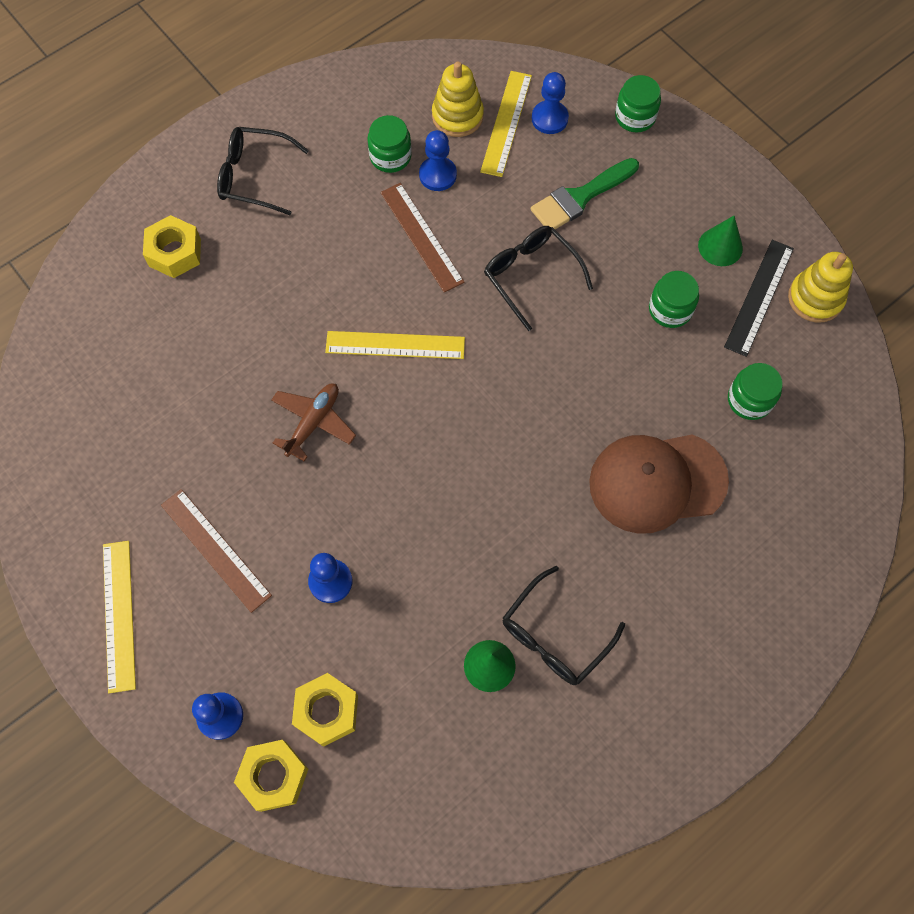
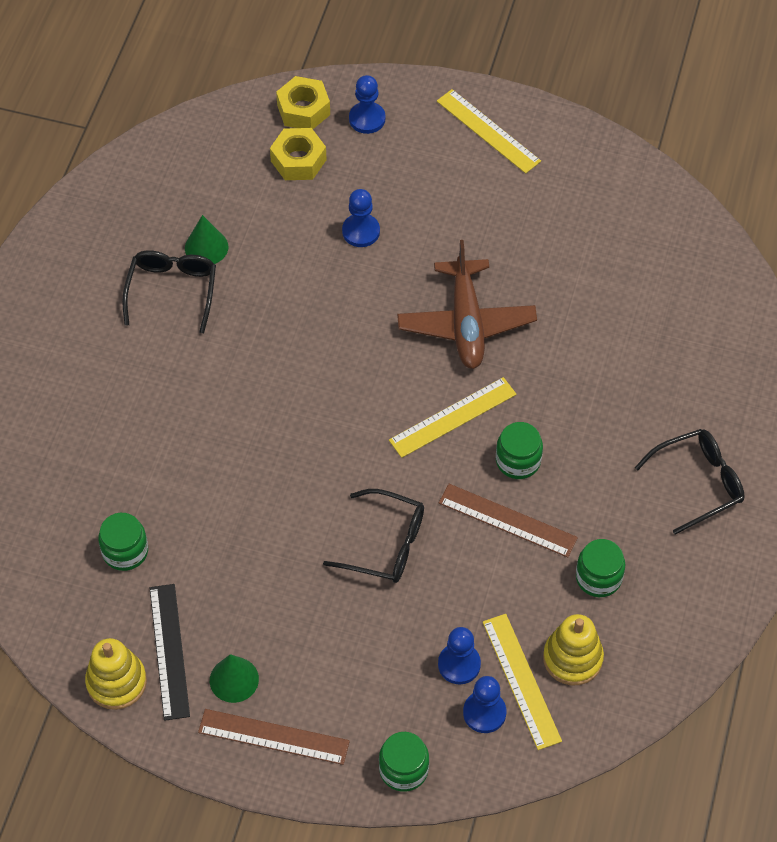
camera: 145 degrees right, 10 degrees down
(175, 252) = (698, 379): yellow nut -> none
(216, 549) = (460, 203): brown ruler -> brown ruler (273, 737)
(313, 422) = (466, 323): brown plane -> brown plane, size x1.57
(438, 175) = (541, 587): blue pawn -> blue pawn (459, 664)
(580, 197) = (396, 647): green brush -> none
(657, 482) = (163, 439): brown cap -> none
(670, 309) = (242, 590): green jar -> green jar (518, 461)

